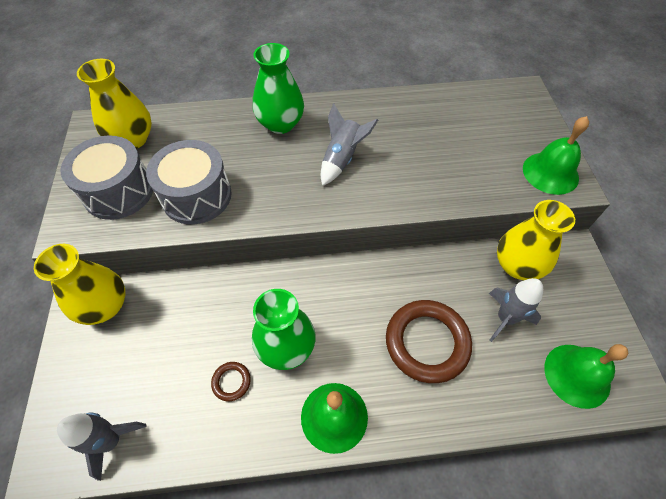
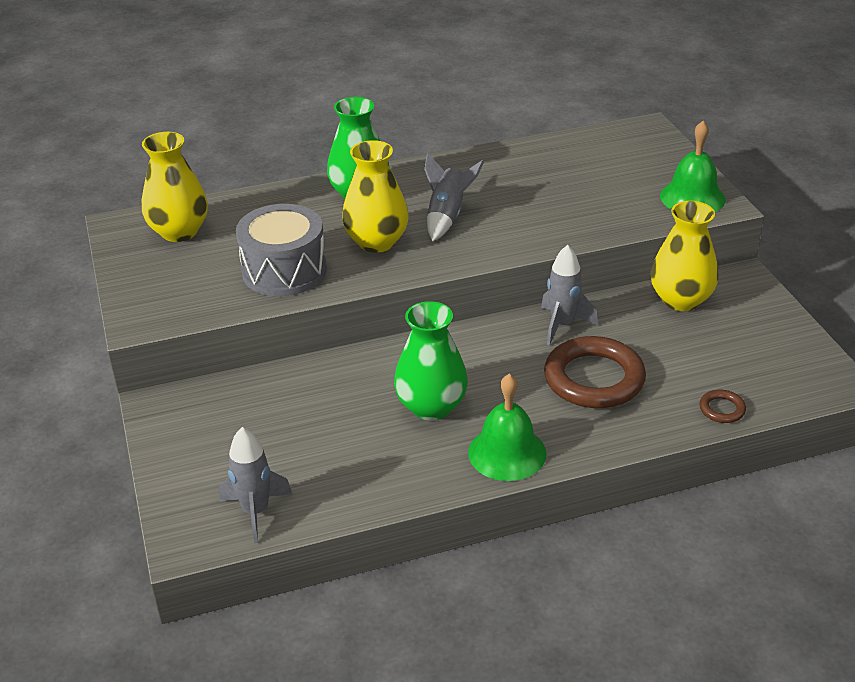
camera: 10 degrees left, 20 degrees down
(105, 306) = (193, 405): yellow vase -> yellow vase (376, 242)
(119, 191) = (186, 279): grey drum -> none
(231, 382) = (377, 444): brown ring -> brown ring (722, 409)
(505, 318) = (678, 346): grey rocket -> grey rocket (562, 325)
(577, 375) = (767, 379): green bell -> none

